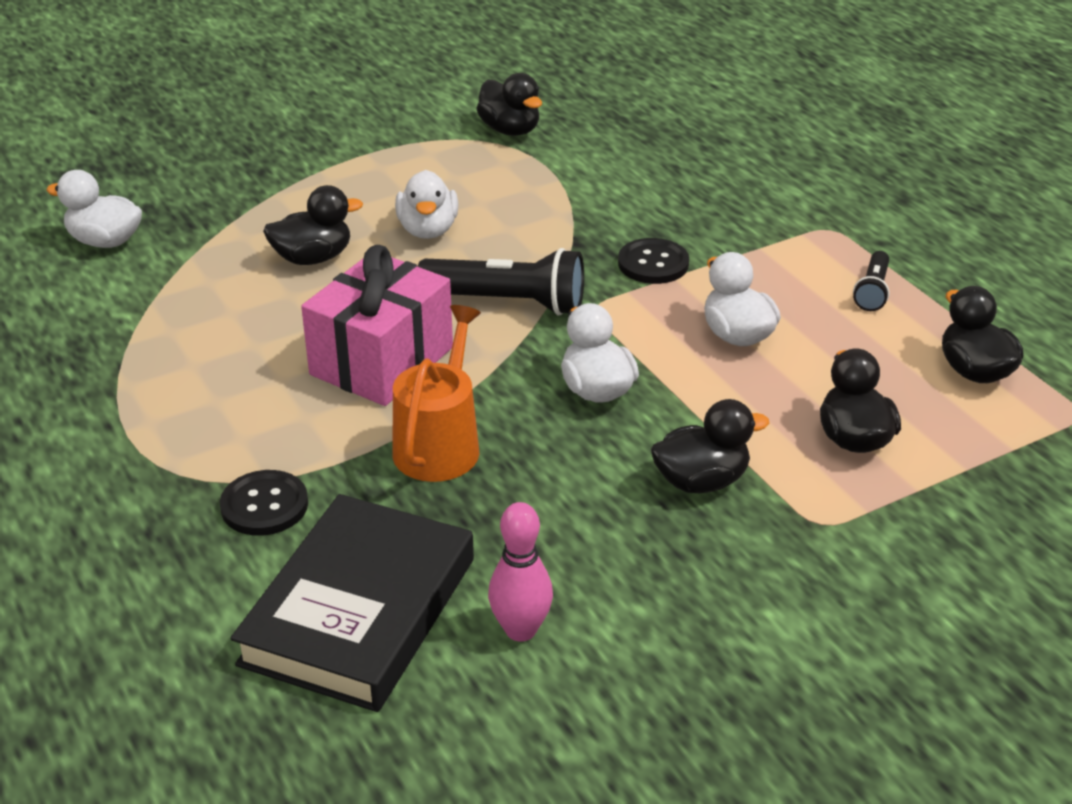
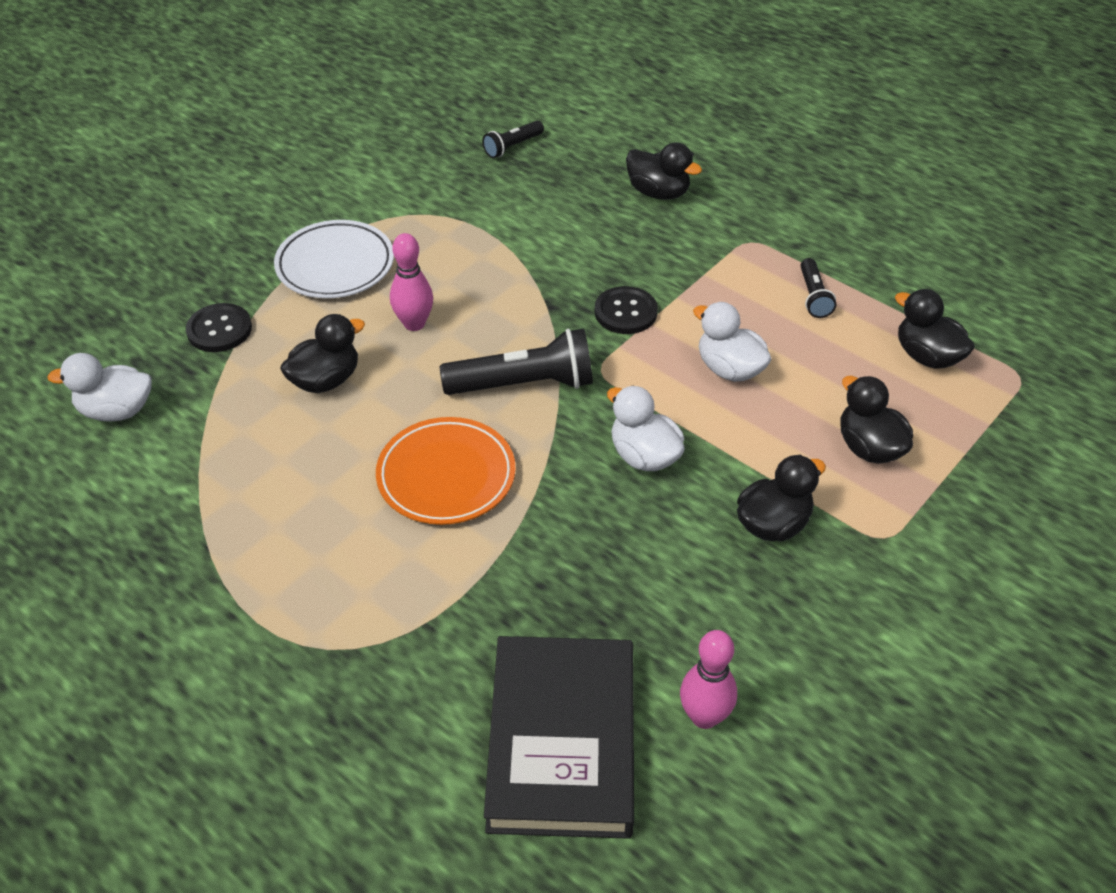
camera: 20 degrees left, 10 degrees up
(264, 505) = (422, 659): black button -> black button (219, 329)
(380, 167) = (335, 265): none -> white plate
(381, 361) = (446, 476): pink gift -> orange plate
(428, 230) = (414, 324): white duck -> pink bowling pin
(439, 444) = (541, 549): orange watering can -> none
(510, 130) = (432, 197): black duck -> black duck (658, 192)
(619, 102) = (512, 147): none -> black flashlight

